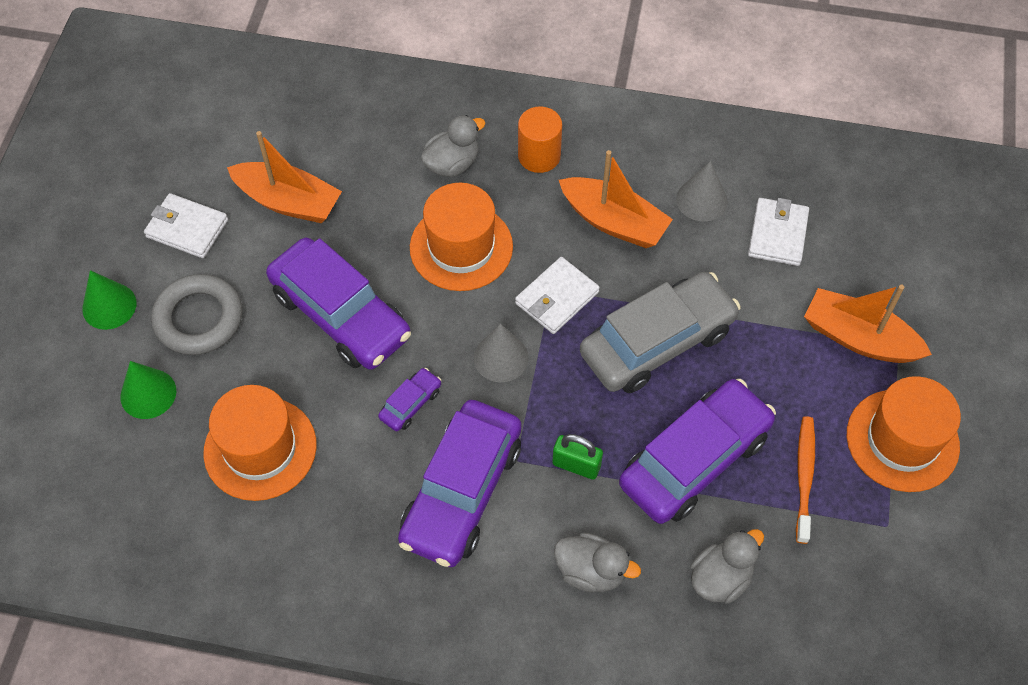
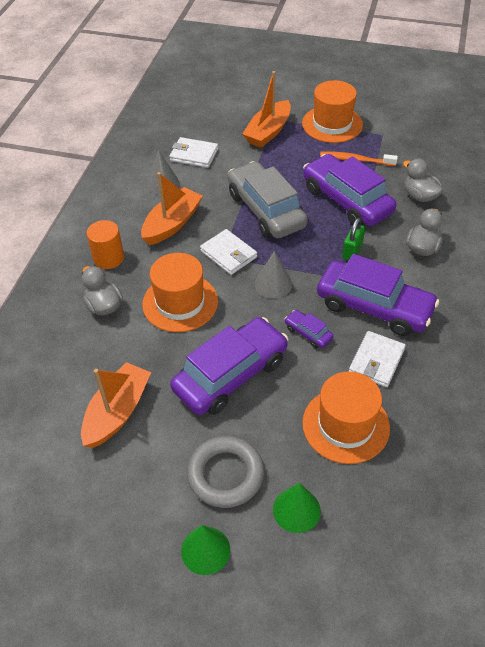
camera: 85 degrees left, 10 degrees down
(187, 228) = (131, 489): white wallet -> white wallet (376, 361)

